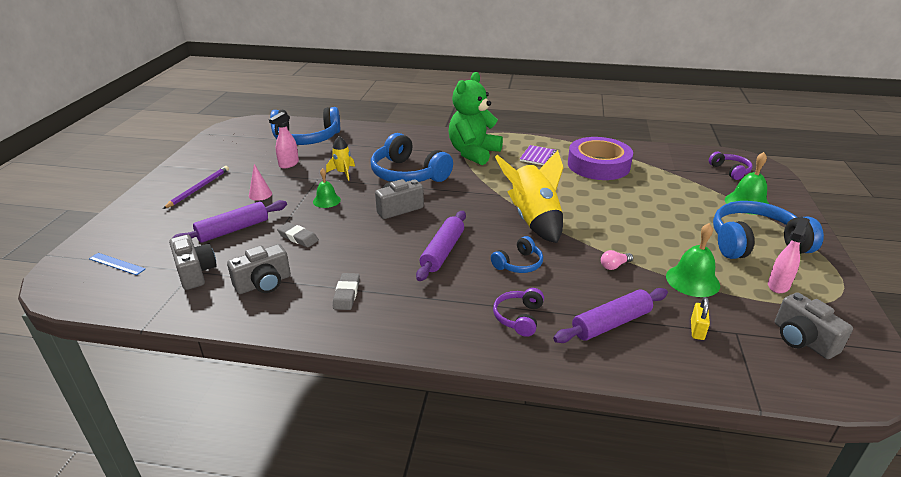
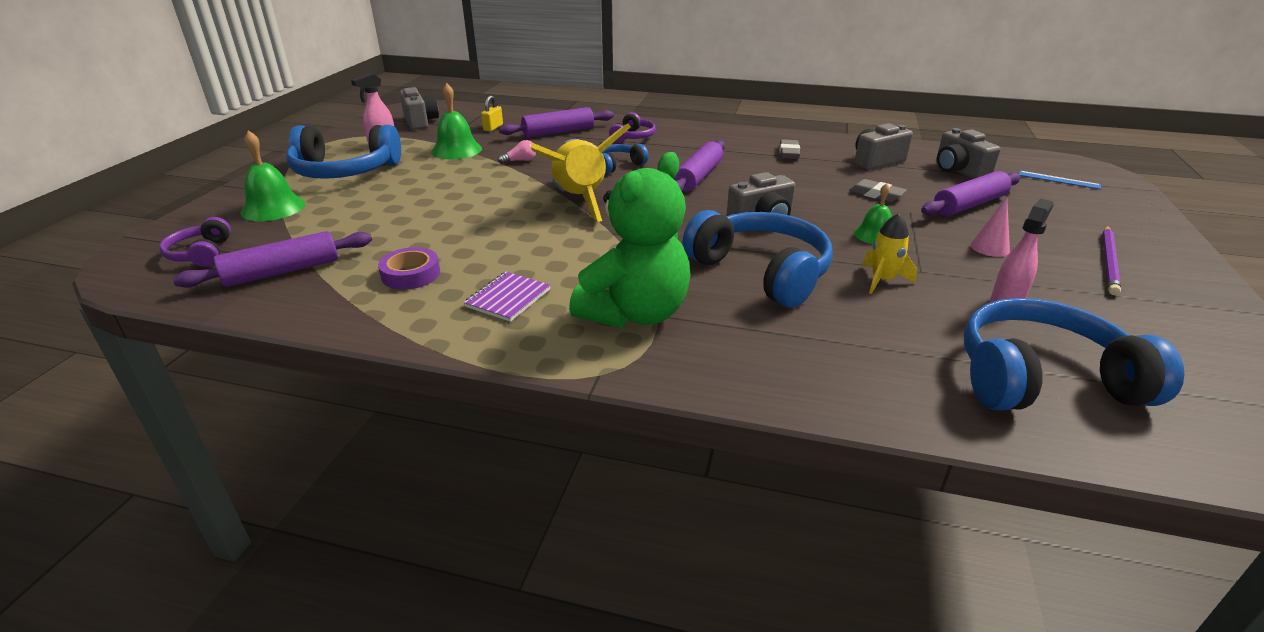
camera: 175 degrees left, 0 degrees up
(598, 165) = (411, 274): purple tape -> purple tape, size x0.50
(668, 164) = (282, 271): none -> purple rolling pin

